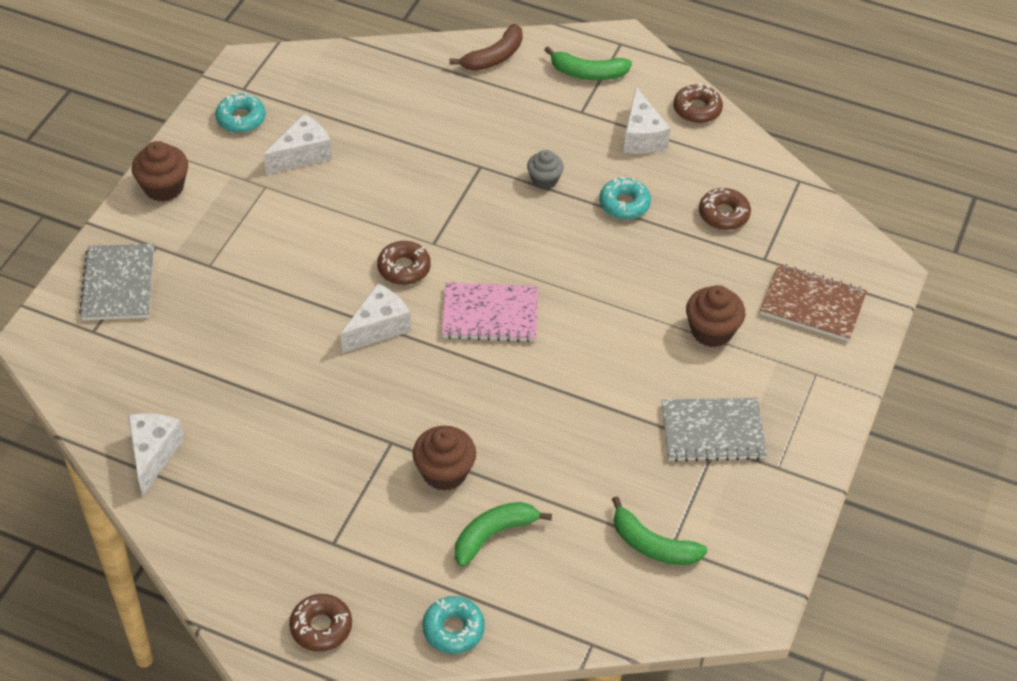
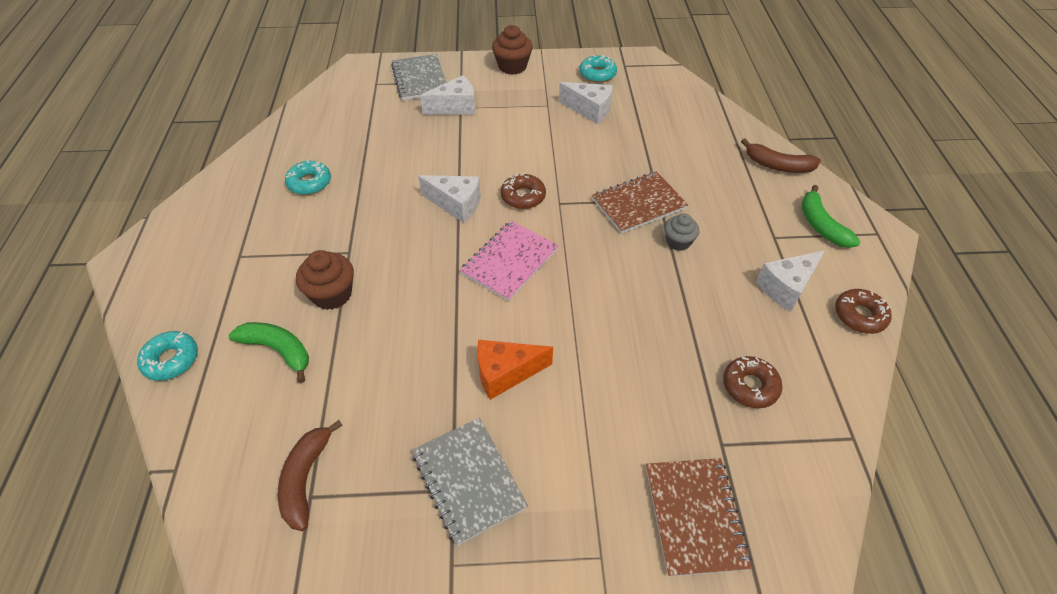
camera: 65 degrees right, 0 degrees up
(118, 284) = (420, 79): grey notebook -> grey notebook turned 75 degrees counterclockwise
(153, 454) = (287, 143): white cheese -> white cheese (455, 107)
(321, 627) = (157, 279): brown donut -> none
(476, 184) = (638, 204): none -> brown notebook
(490, 314) = (510, 262): pink notebook -> pink notebook turned 60 degrees clockwise
(621, 368) = (505, 373): none -> orange cheese
(624, 204) = (697, 304): turquoise donut -> turquoise donut (309, 183)
(652, 545) = (306, 479): green banana -> brown banana
(712, 331) = (595, 431): brown cupcake -> none

